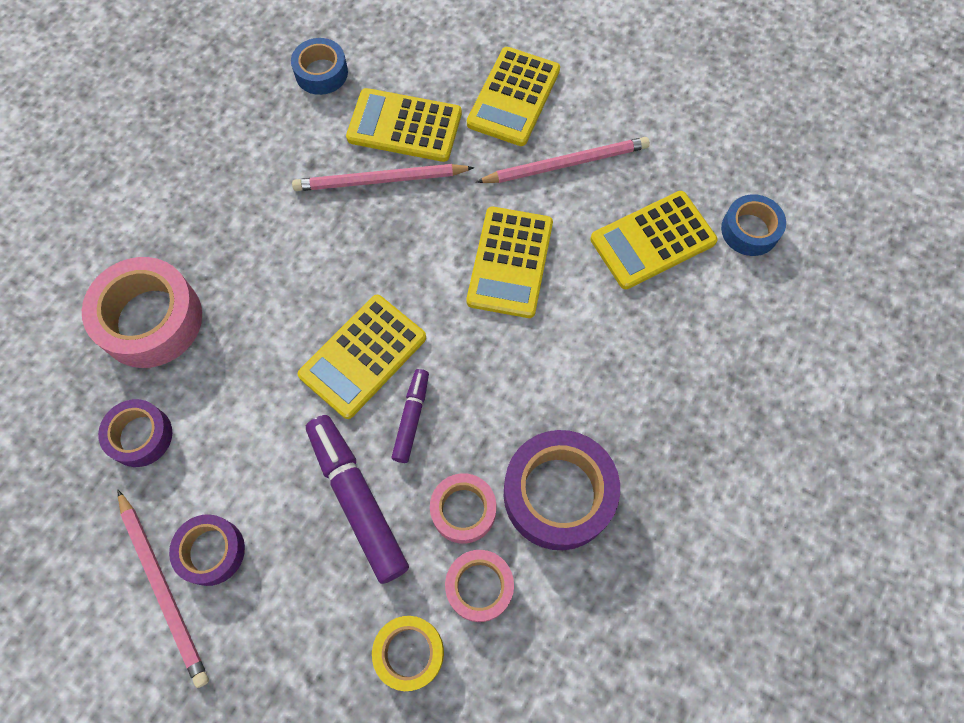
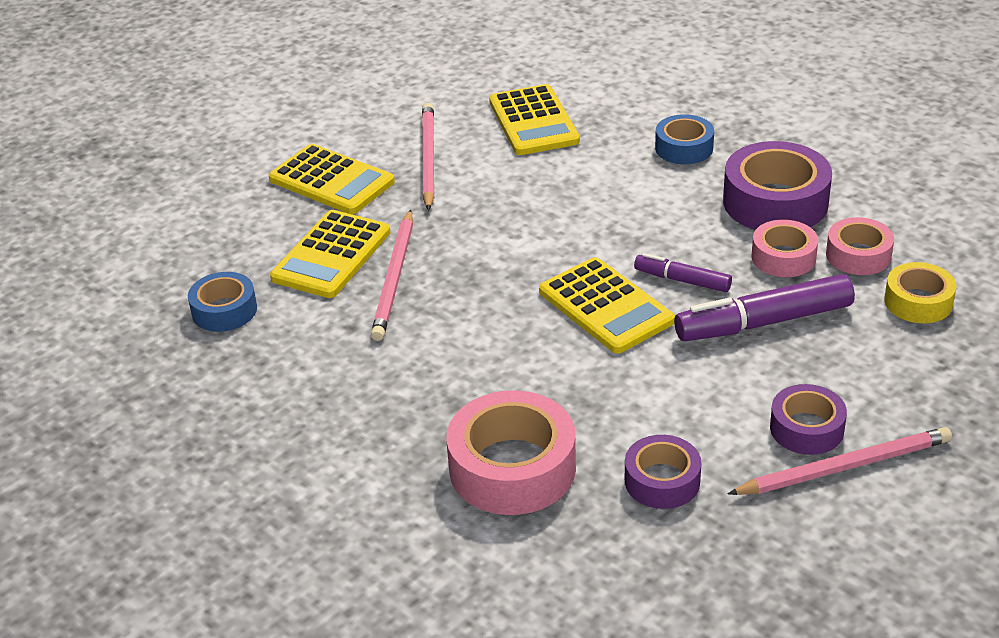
camera: 75 degrees left, 30 degrees down
(510, 262) = (528, 203): yellow calculator -> none
(749, 230) = (542, 72): blue tape -> blue tape (684, 148)

